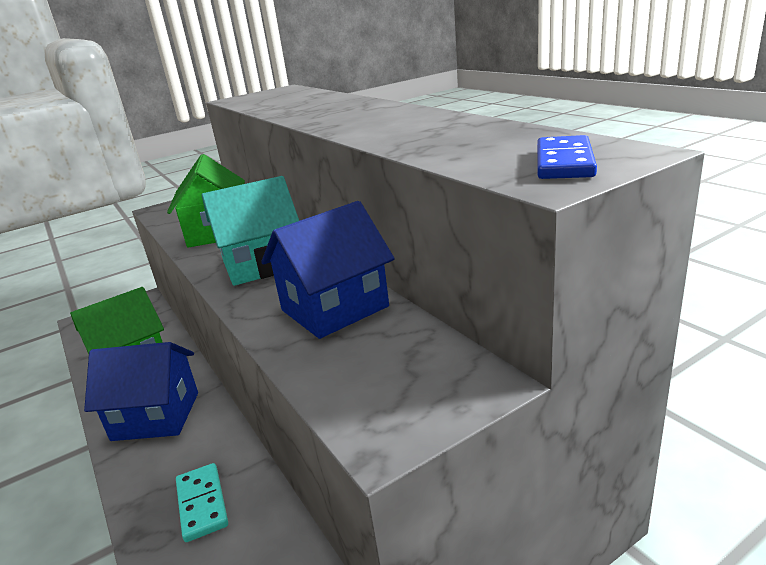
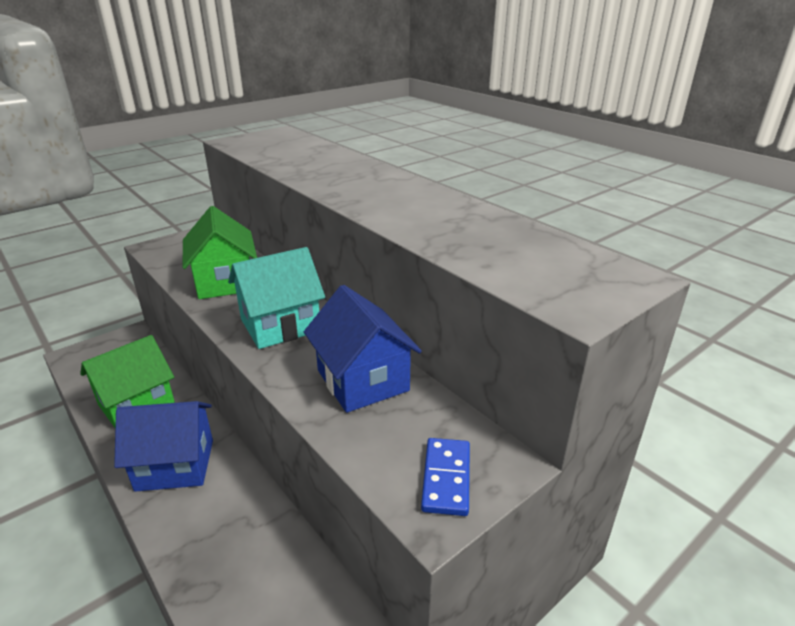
camera: 10 degrees left, 5 degrees up
(202, 504) = (240, 555): turquoise domino -> none
(334, 308) = (362, 380): blue house -> blue house turned 75 degrees counterclockwise
(564, 162) = (583, 284): blue domino -> blue domino (446, 478)

